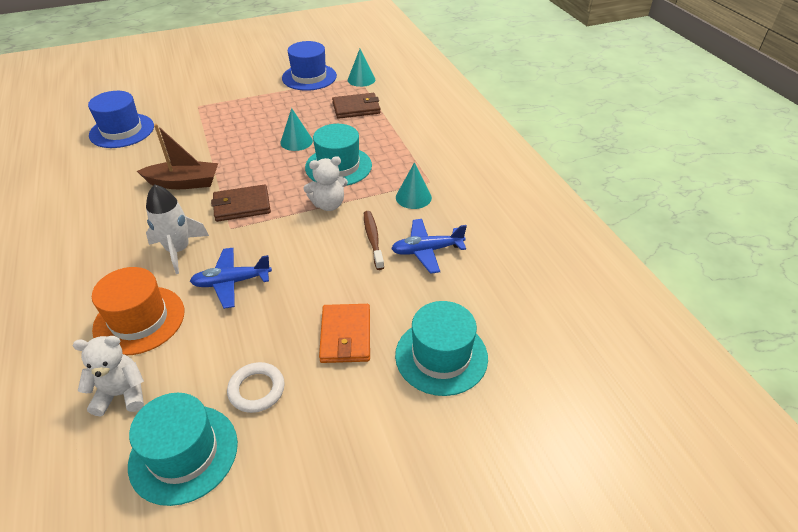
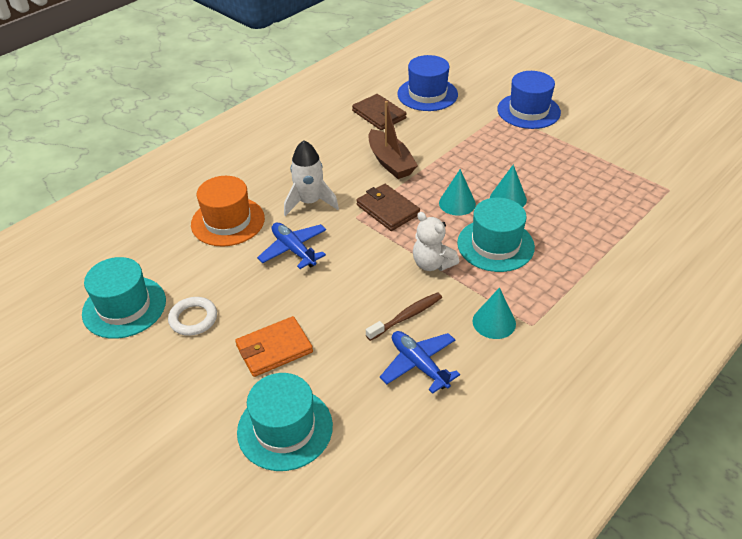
camera: 65 degrees right, 0 degrees up
(122, 394) = (159, 250): white teddy bear -> none
(309, 77) = (627, 155): blue hat -> blue hat (528, 111)
(356, 108) = (608, 214): brown wallet -> brown wallet (379, 115)
(361, 79) = (668, 194): turquoise cone -> turquoise cone (457, 203)

